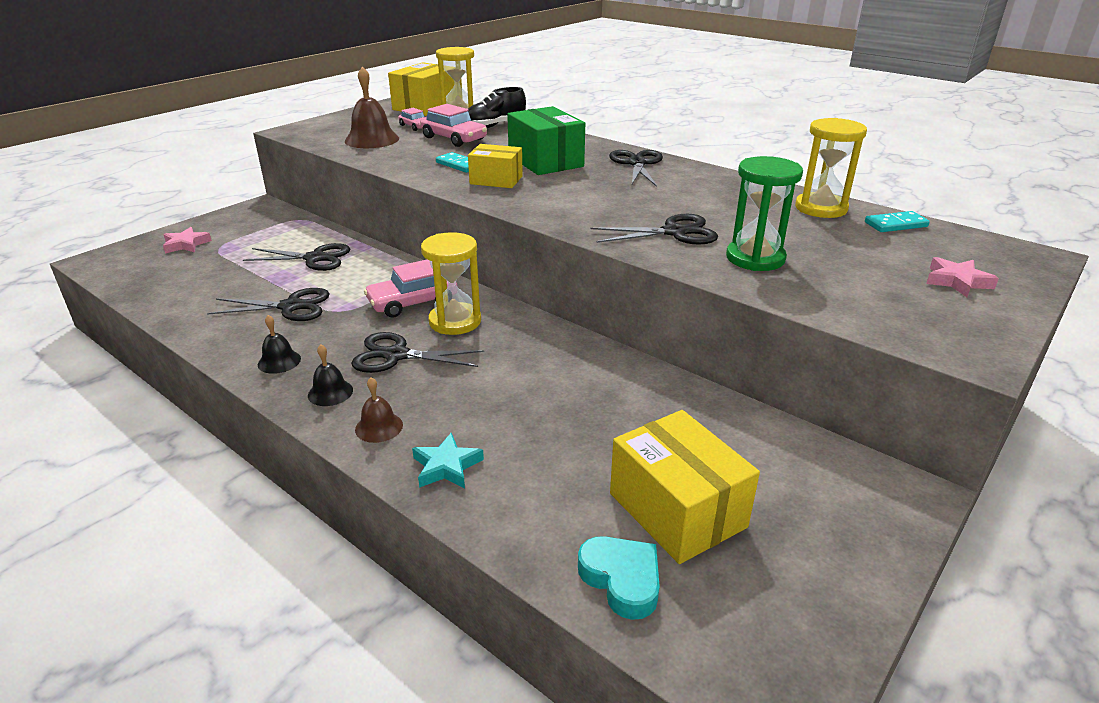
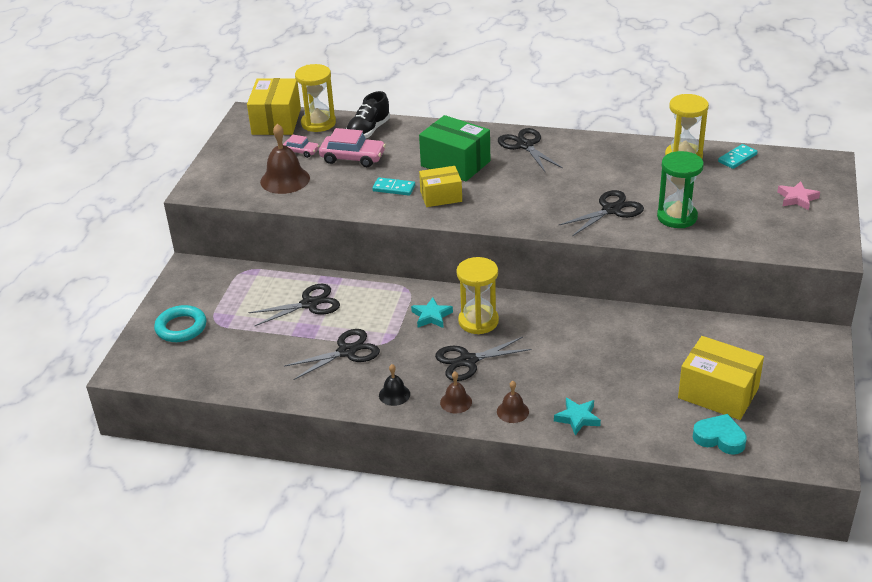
camera: 25 degrees left, 5 degrees up
(186, 244) = (181, 327): pink star -> turquoise ring
(330, 392) = (456, 402): black bell -> brown bell
(413, 302) = (431, 316): pink car -> turquoise star

